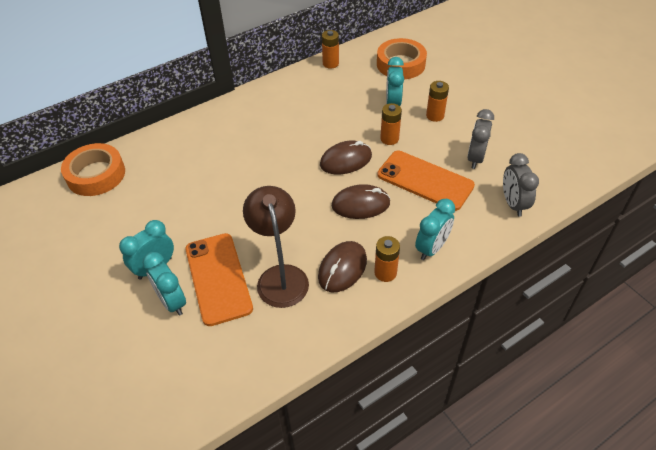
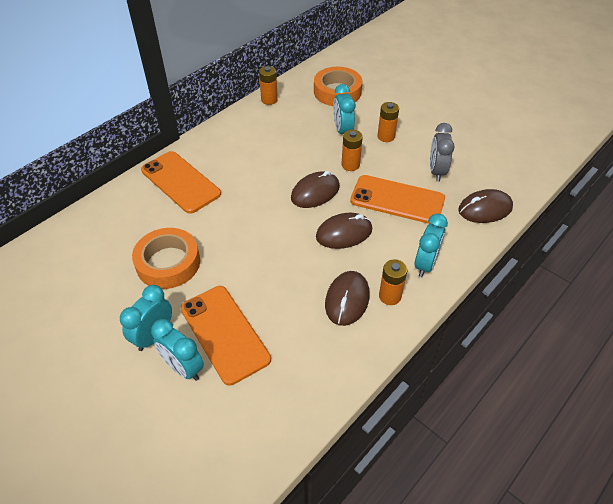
camera: 15 degrees left, 0 degrees up
(96, 175) = (57, 248): orange tape -> orange tape (168, 263)
(222, 131) = (180, 182): none -> orange phone
(280, 276) = (288, 319): brown lamp -> none
(513, 204) = (485, 209): grey clock -> brown mouse

